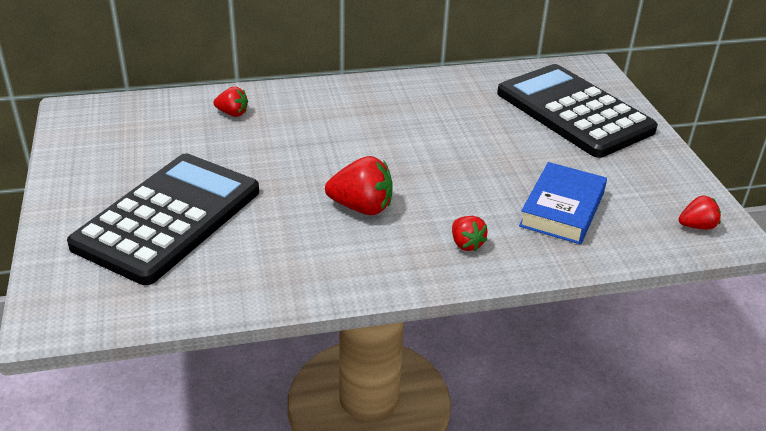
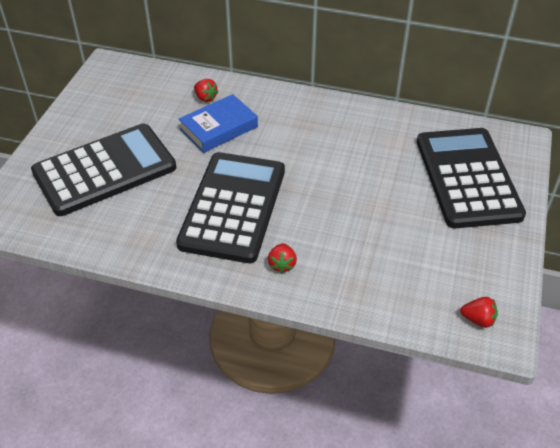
camera: 30 degrees right, 10 degrees up
(361, 207) = (233, 207): red strawberry -> black calculator
(562, 209) = (379, 263): blue book -> blue book (219, 128)

